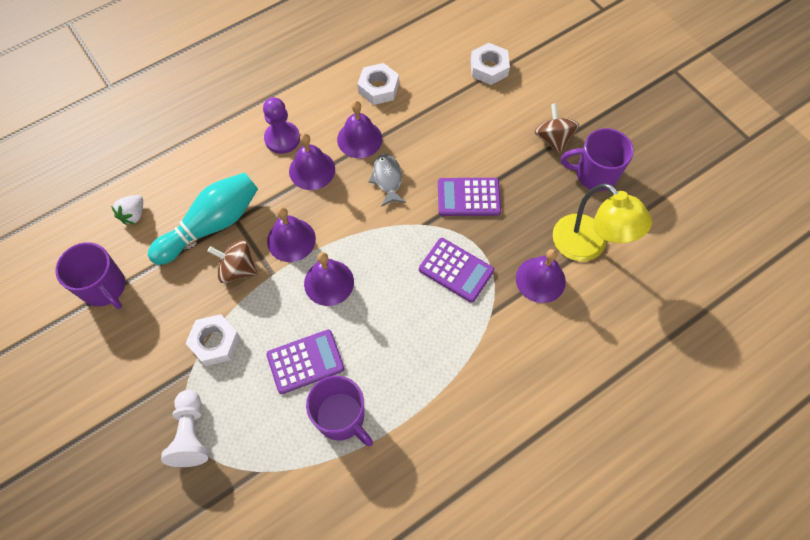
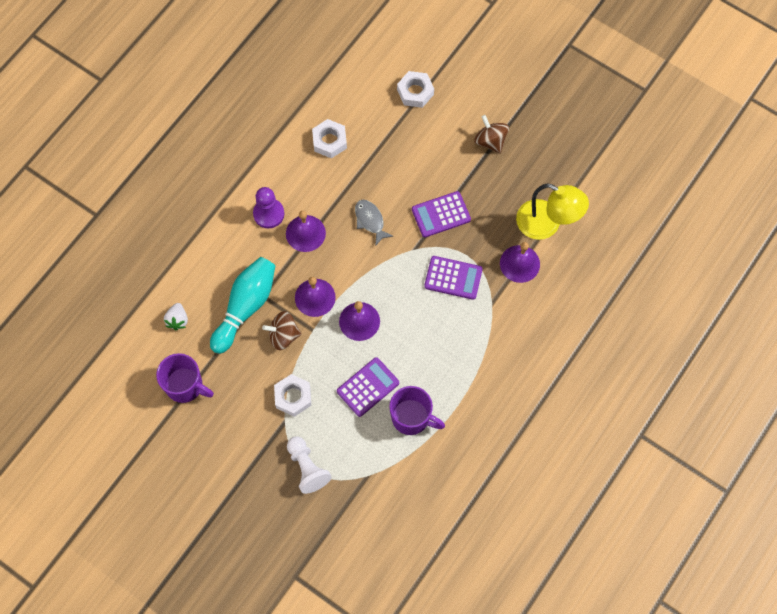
camera: 20 degrees left, 5 degrees up
(359, 139) = (333, 193): purple bell -> none
(594, 174) = (533, 161): purple mug -> none

